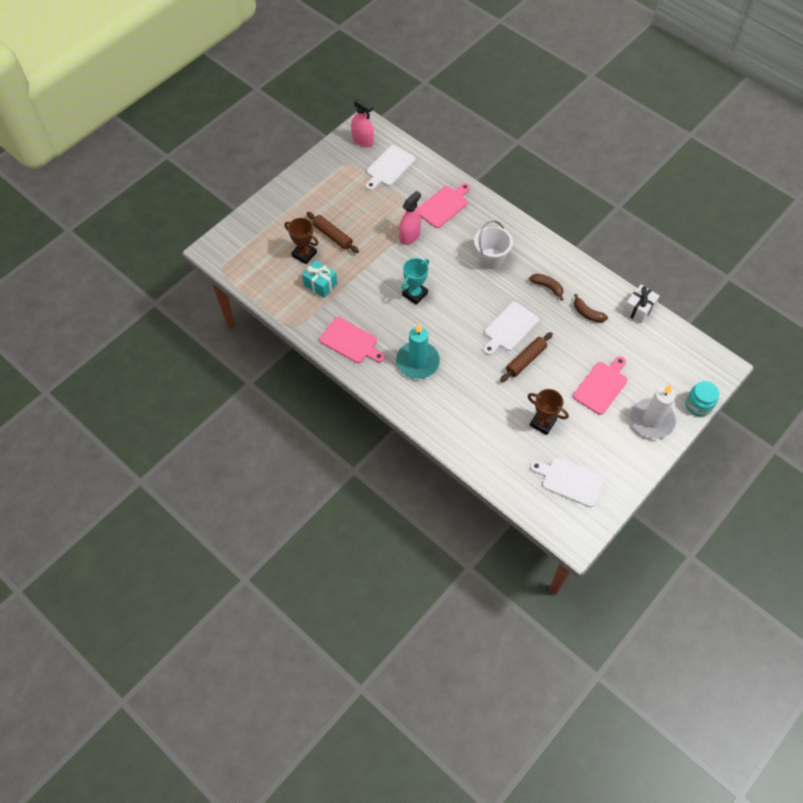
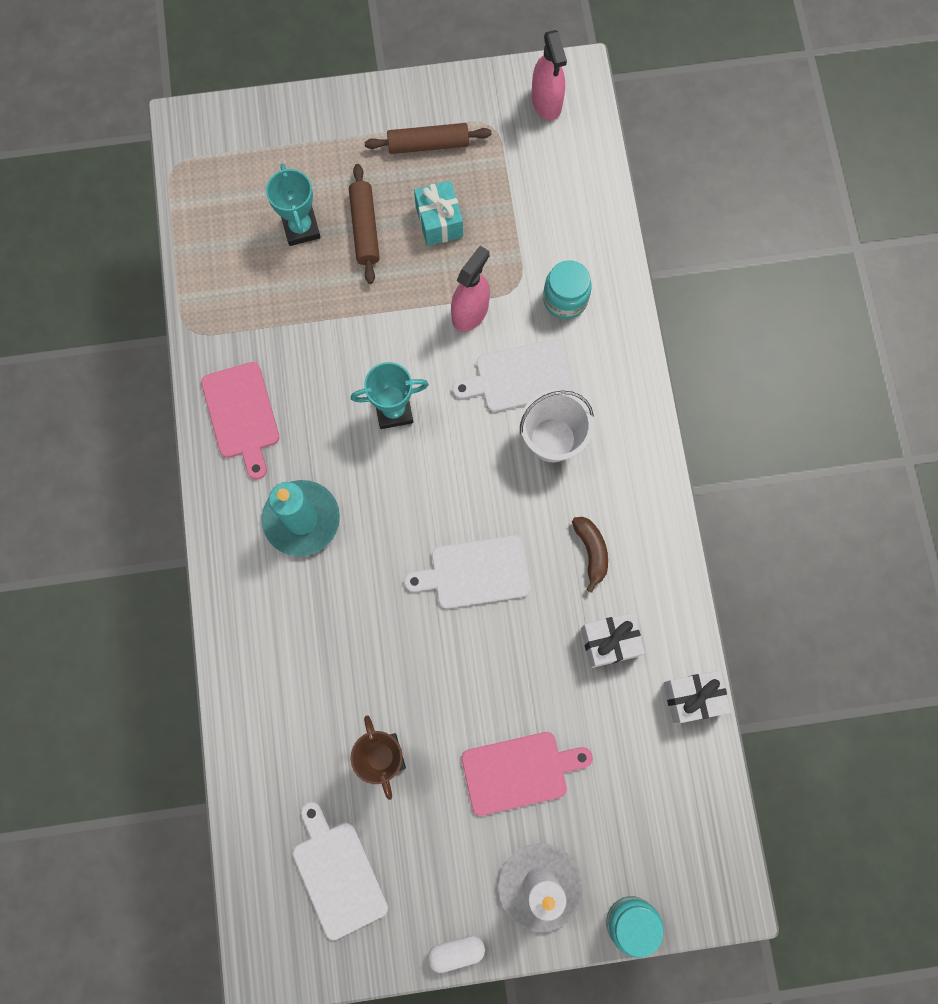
camera: 40 degrees right, 15 degrees up
(304, 254) = (301, 228): brown trophy -> turquoise trophy
(320, 284) = (280, 293): turquoise gift -> turquoise gift (439, 221)
(389, 167) = (544, 176): white cutting board -> white cutting board (519, 377)
(409, 236) = (470, 312): pink spray bottle -> pink spray bottle turned 45 degrees counterclockwise
(443, 205) = (565, 299): pink cutting board -> turquoise jar
(526, 360) = (451, 641): brown rolling pin -> brown rolling pin (428, 144)
(587, 313) = (609, 642): brown banana -> white gift
(645, 470) = (456, 951): none -> white capsule

